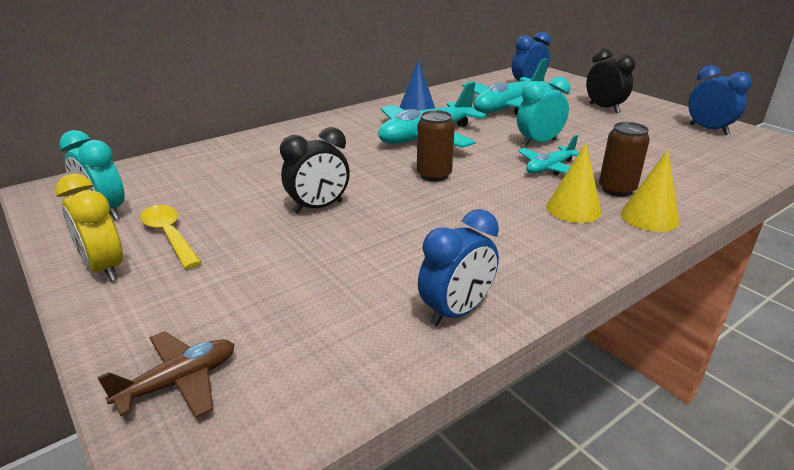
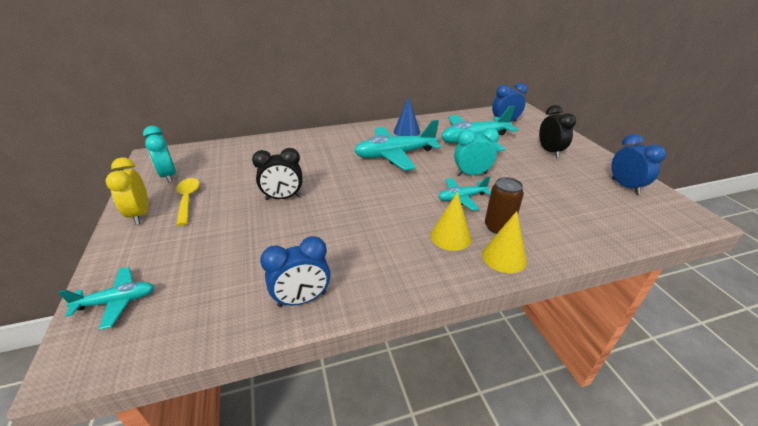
camera: 20 degrees right, 5 degrees up
(179, 382) = (117, 301): brown plane -> turquoise plane
(434, 175) = (375, 187): brown can -> none

